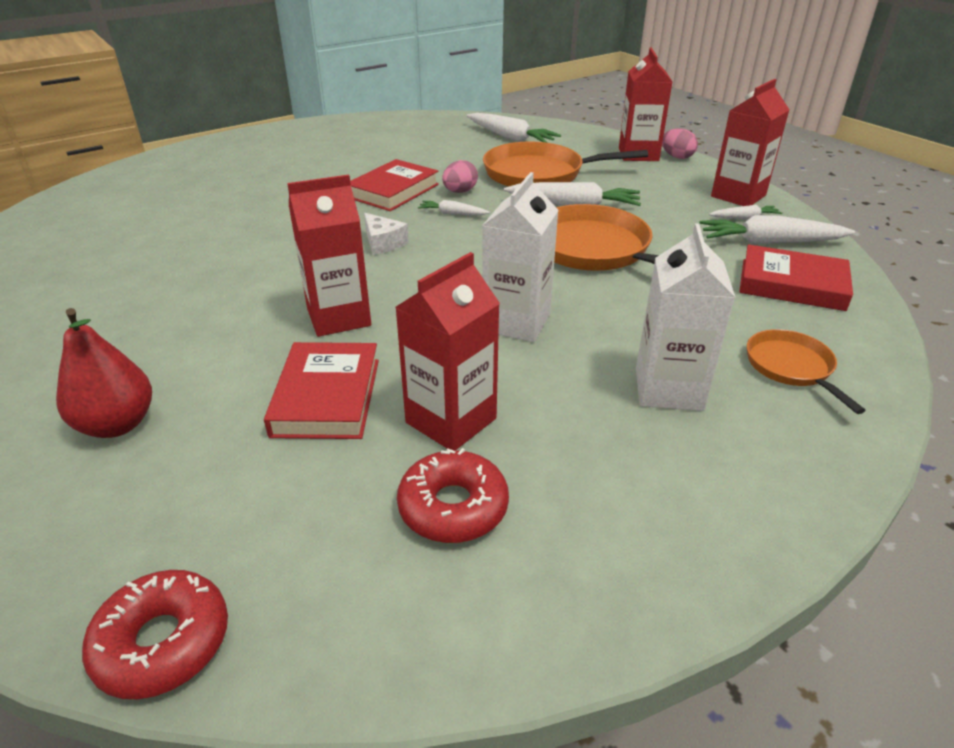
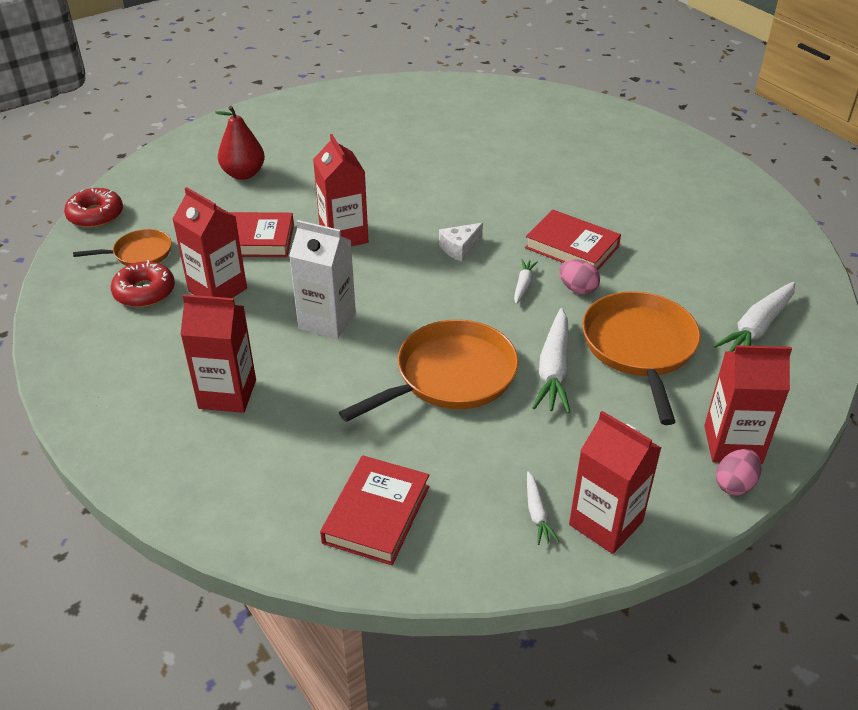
camera: 90 degrees right, 5 degrees up
(668, 389) = (227, 394): white carton -> red carton
(769, 242) = (473, 521): white carrot -> none
(791, 367) = (239, 474): orange pan -> orange pan (139, 253)

